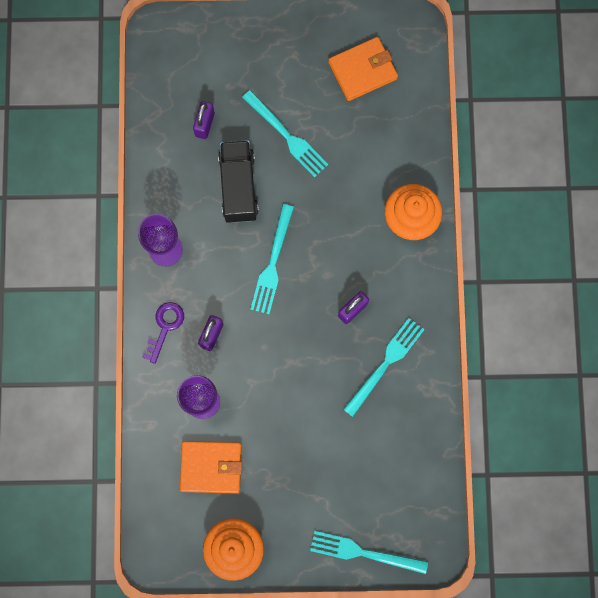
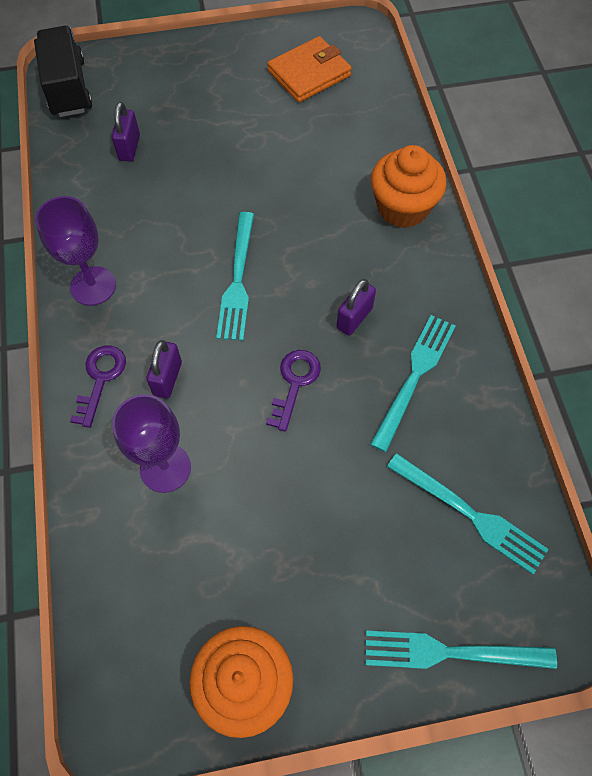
camera: 10 degrees left, 15 degrees down
(211, 467) = (190, 560): orange wallet -> none
(238, 187) = (180, 204): black truck -> black truck (68, 88)
(287, 136) = (233, 146): turquoise fork -> turquoise fork (471, 515)
(300, 354) = (295, 383): none -> purple key

